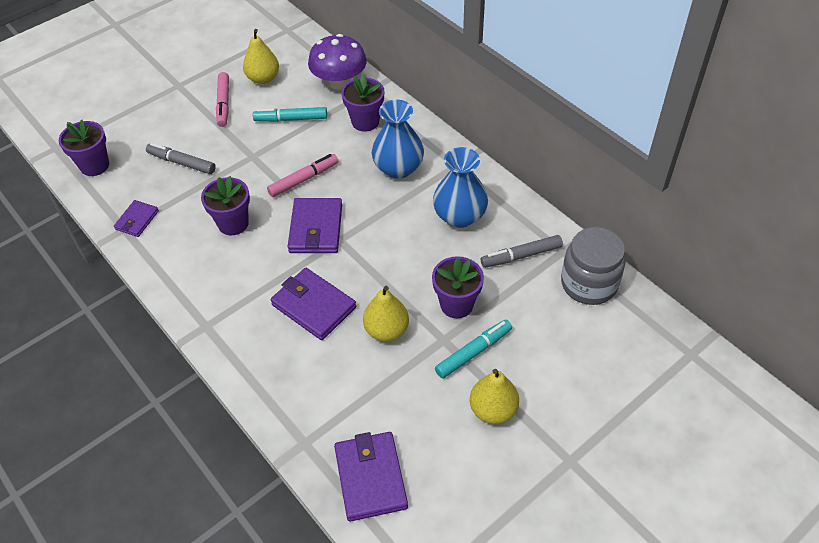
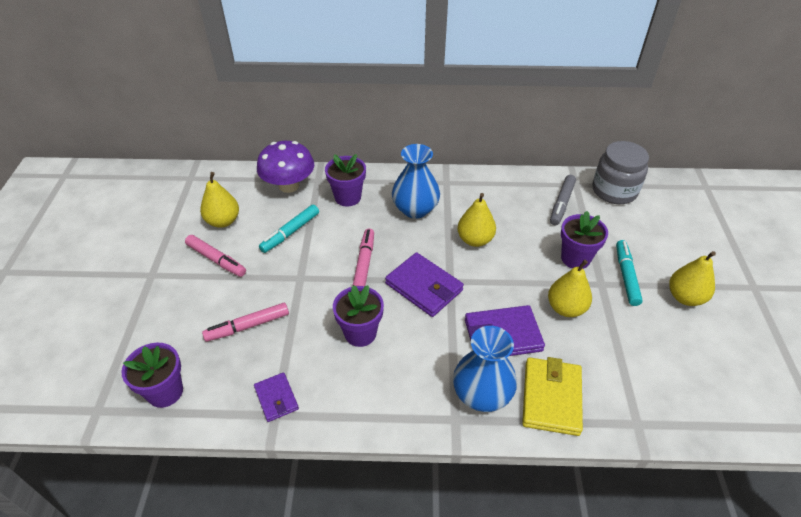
camera: 50 degrees left, 5 degrees down
(181, 163) = (247, 326): grey marker -> pink marker
(278, 372) = (551, 398): none -> yellow wallet
(370, 478) = (700, 401): purple wallet -> none
(404, 226) = (475, 240): none -> yellow pear
(459, 216) = (496, 209): blue vase -> blue vase (482, 394)

